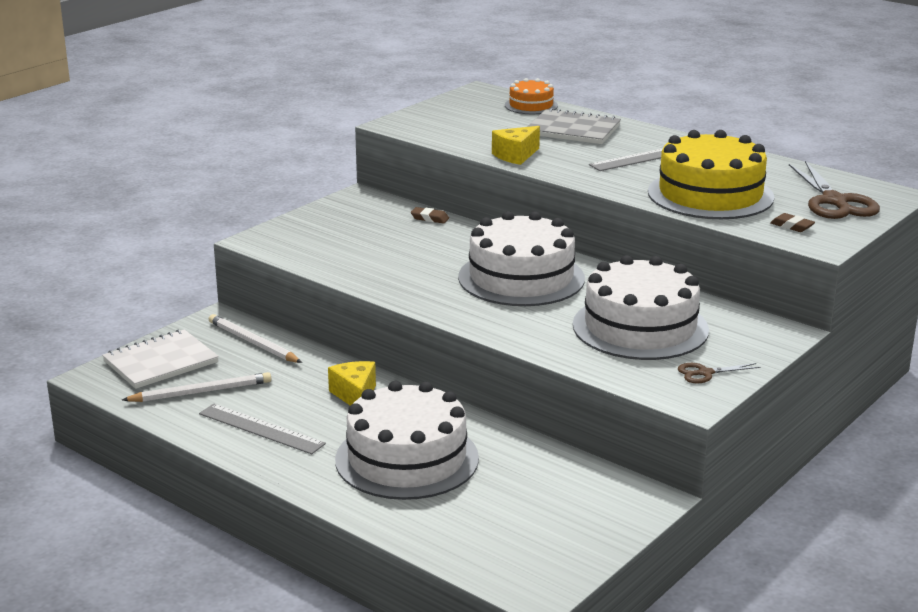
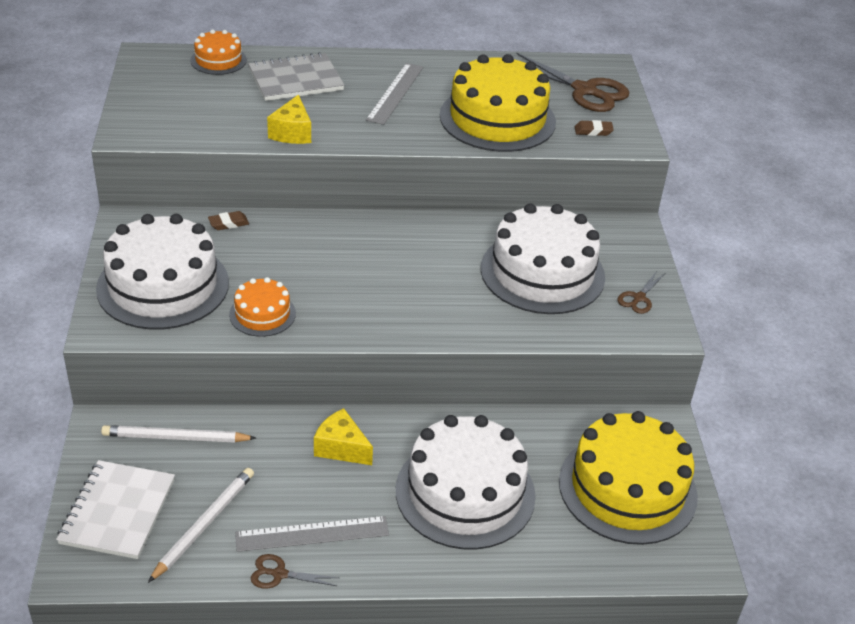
camera: 45 degrees left, 15 degrees up
(207, 437) = (279, 574): none -> brown scissors
(371, 271) = (262, 314): none -> orange cake
(521, 278) = (393, 261): white cake -> white cake (163, 285)
(547, 519) = (627, 488): none -> yellow cake

